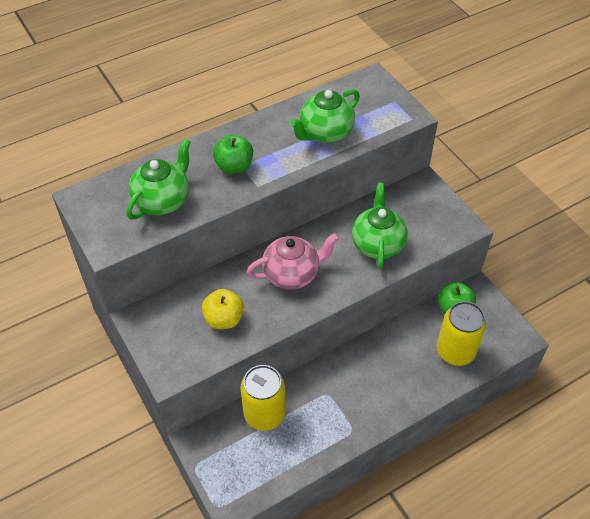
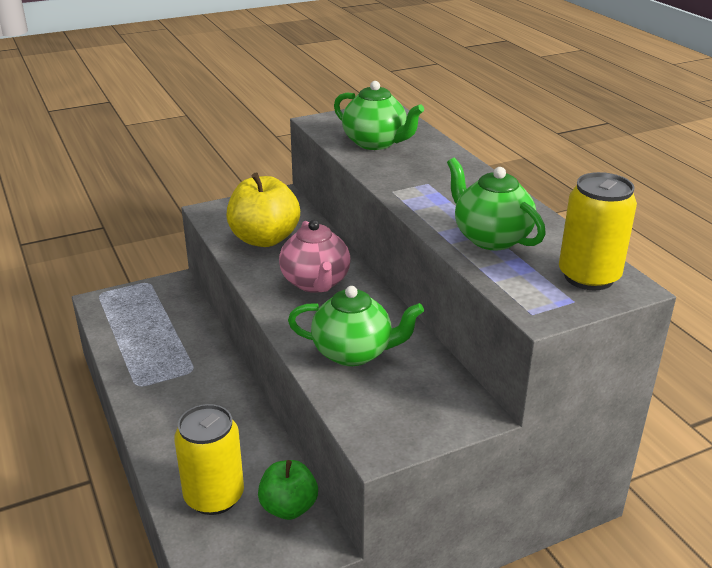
camera: 95 degrees right, 20 degrees down
(224, 319) = (264, 239): yellow apple -> yellow apple, size x1.58
(234, 166) = (426, 178): green apple -> none
(264, 414) = (185, 324): yellow can -> yellow can (588, 277)

